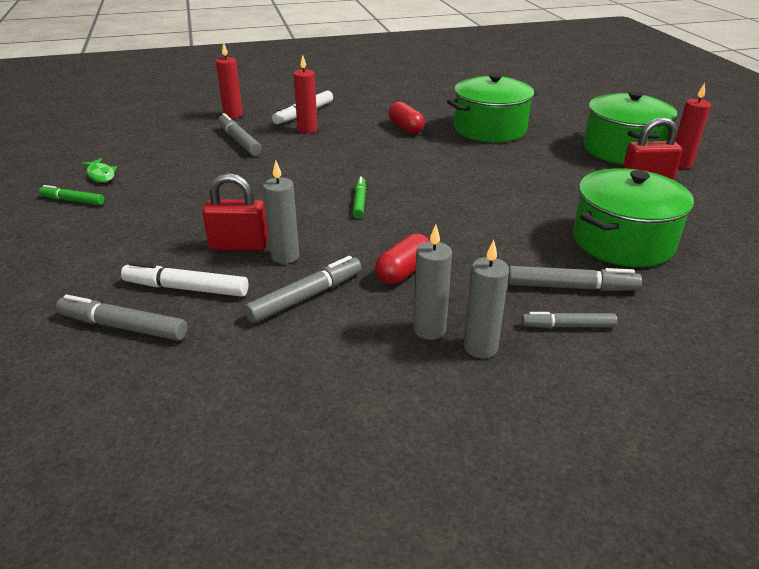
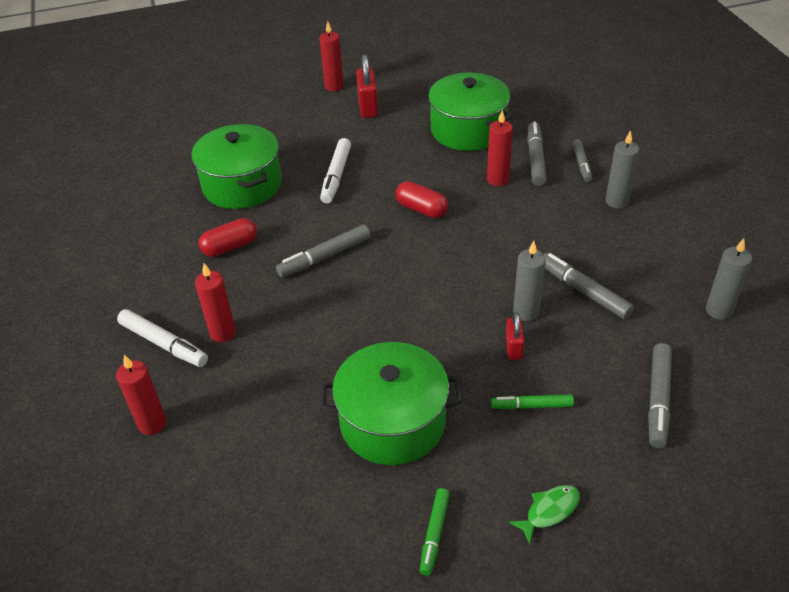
camera: 90 degrees left, 10 degrees up
(101, 175) = (358, 528): green fish -> green fish (549, 511)
(186, 288) = (592, 370): white marker -> white marker (336, 176)
(239, 141) = (253, 397): grey marker -> grey marker (324, 257)
(239, 246) = (513, 348): red padlock -> red padlock, size x0.60
(359, 202) = (416, 272): green marker -> green marker (531, 406)
(403, 272) = (534, 238): red capsule -> red capsule (421, 209)
(429, 330) = (605, 224): grey candle -> grey candle (718, 310)
(518, 255) = (497, 179): none -> red candle
(622, 150) = (302, 110): green pot -> green pot (392, 422)

